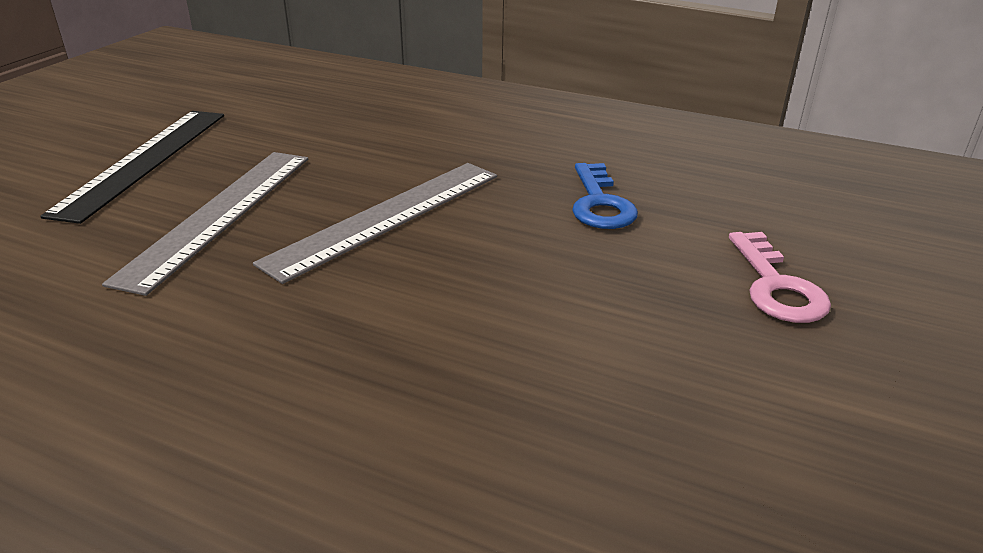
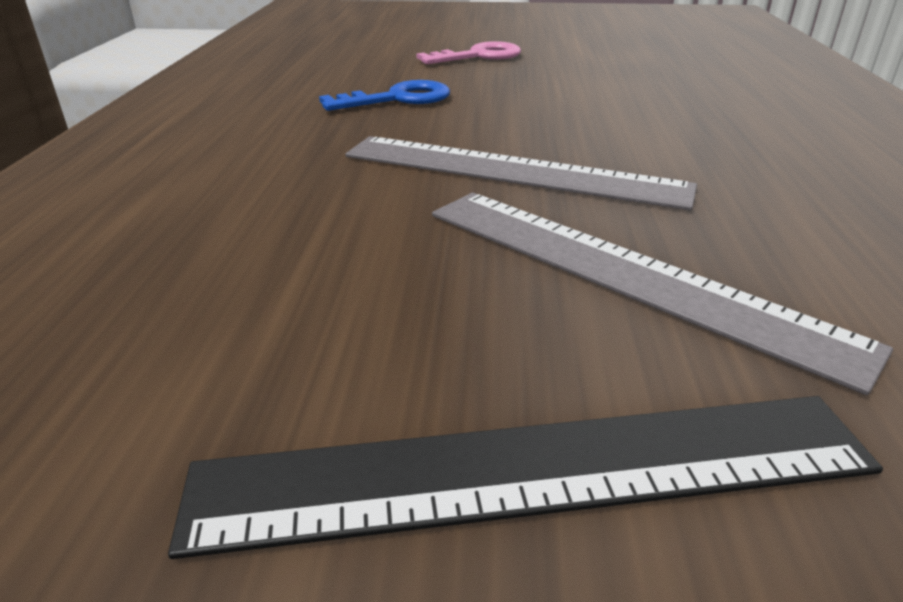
camera: 110 degrees left, 0 degrees up
(219, 214) = (624, 273): grey ruler -> grey ruler turned 45 degrees clockwise

